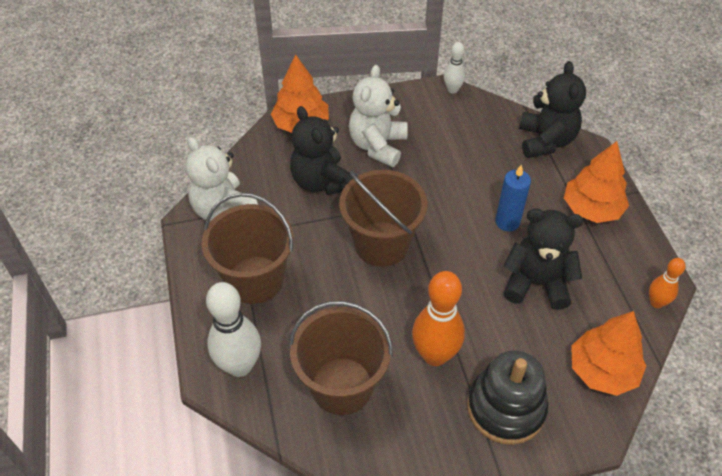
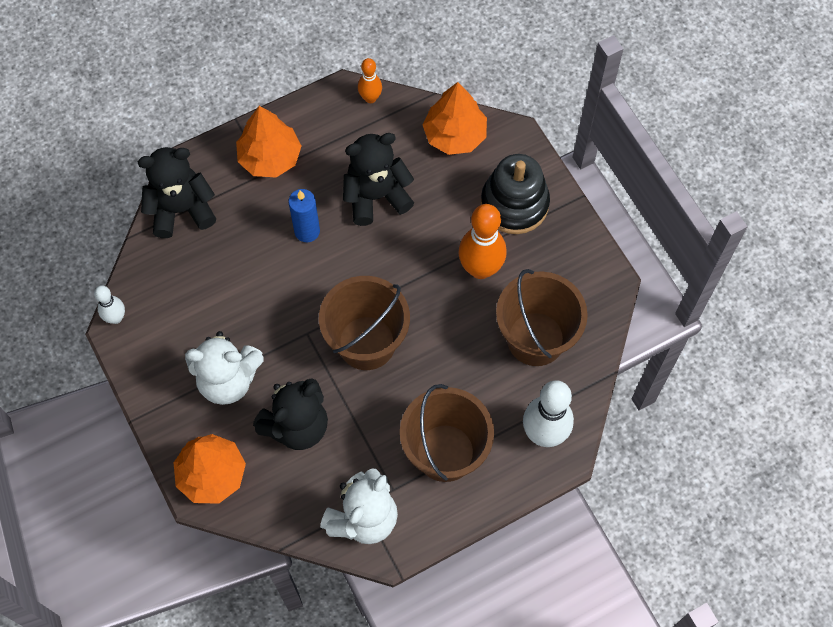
camera: 105 degrees left, 15 degrees up
(536, 283) = (376, 196): black teddy bear -> black teddy bear turned 75 degrees clockwise

